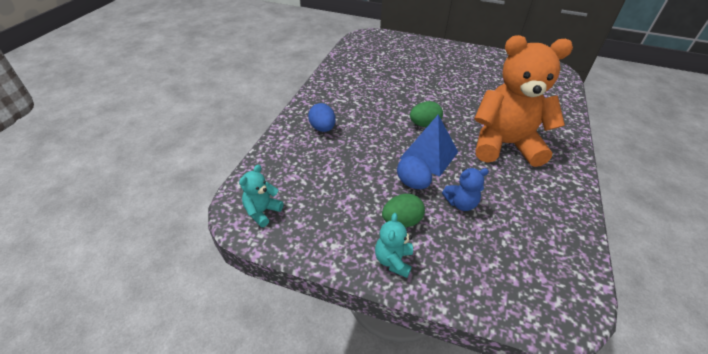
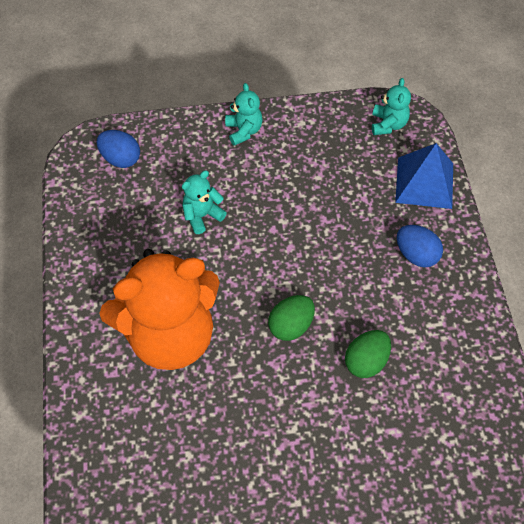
camera: 155 degrees right, 15 degrees up
(401, 221) = (254, 170): green egg -> green egg (366, 361)
(412, 183) = (263, 219): blue egg -> blue egg (121, 159)
(429, 155) = (262, 270): blue pyramid -> blue pyramid (424, 182)
(461, 203) = (202, 215): blue teddy bear -> turquoise teddy bear

